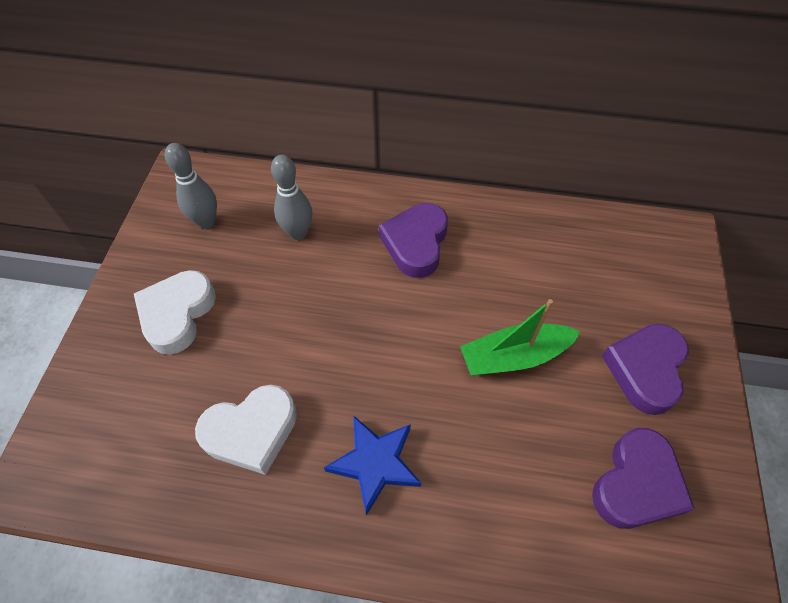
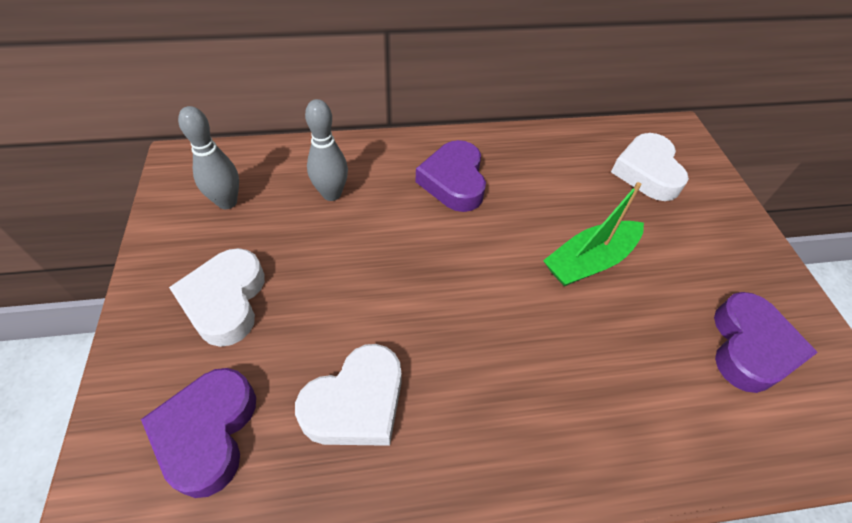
camera: 20 degrees left, 5 degrees down
(375, 463) = (502, 398): blue star -> none
(621, 275) = (647, 172): none -> white heart
(645, 370) = (706, 246): purple heart -> purple heart (208, 433)

